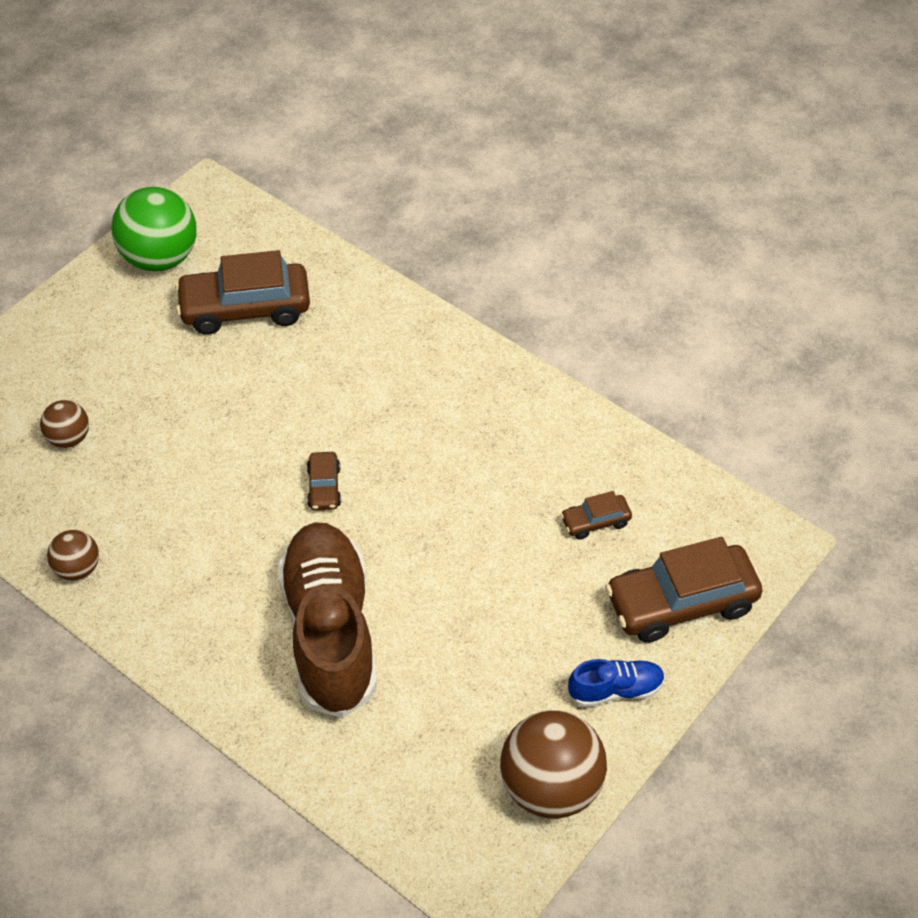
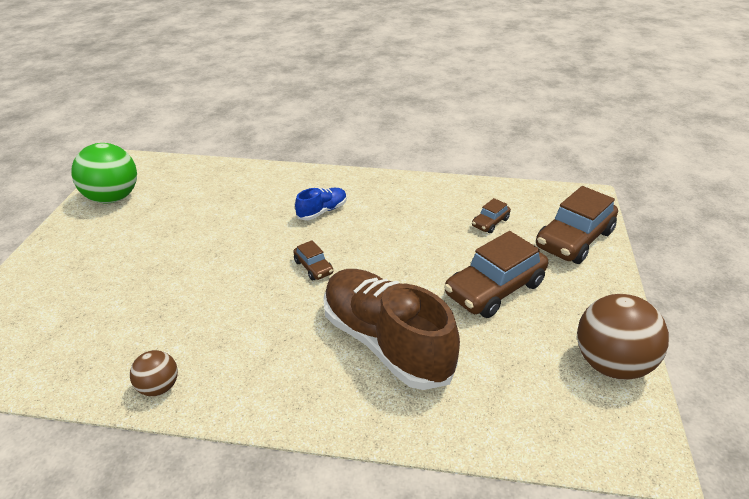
camera: 30 degrees left, 15 degrees down
(69, 438) = (101, 310): brown ball -> none
(245, 308) = (190, 203): brown car -> brown car (494, 289)
(615, 690) = (588, 294): blue shoe -> blue shoe (322, 211)

